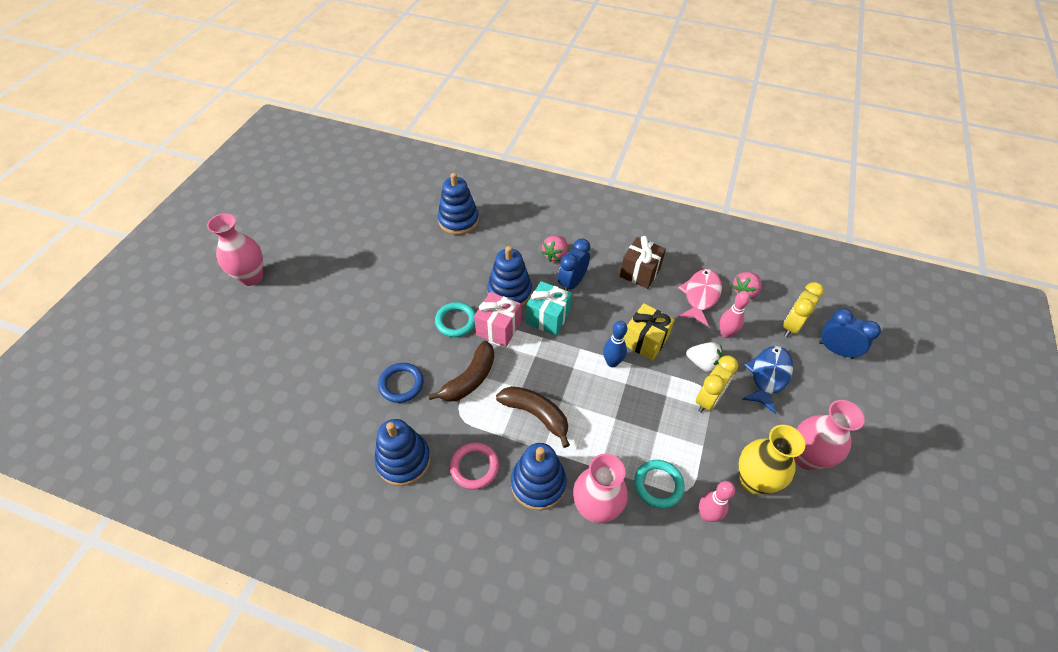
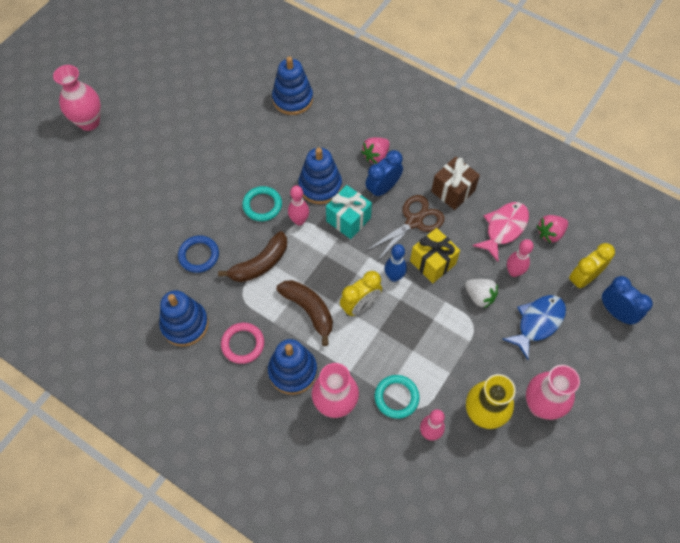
camera: 15 degrees right, 10 degrees up
(498, 328) = (299, 221): pink gift -> pink bowling pin
(613, 307) = (414, 221): none -> brown scissors
(708, 399) = (471, 332): yellow clock -> yellow clock (360, 306)

